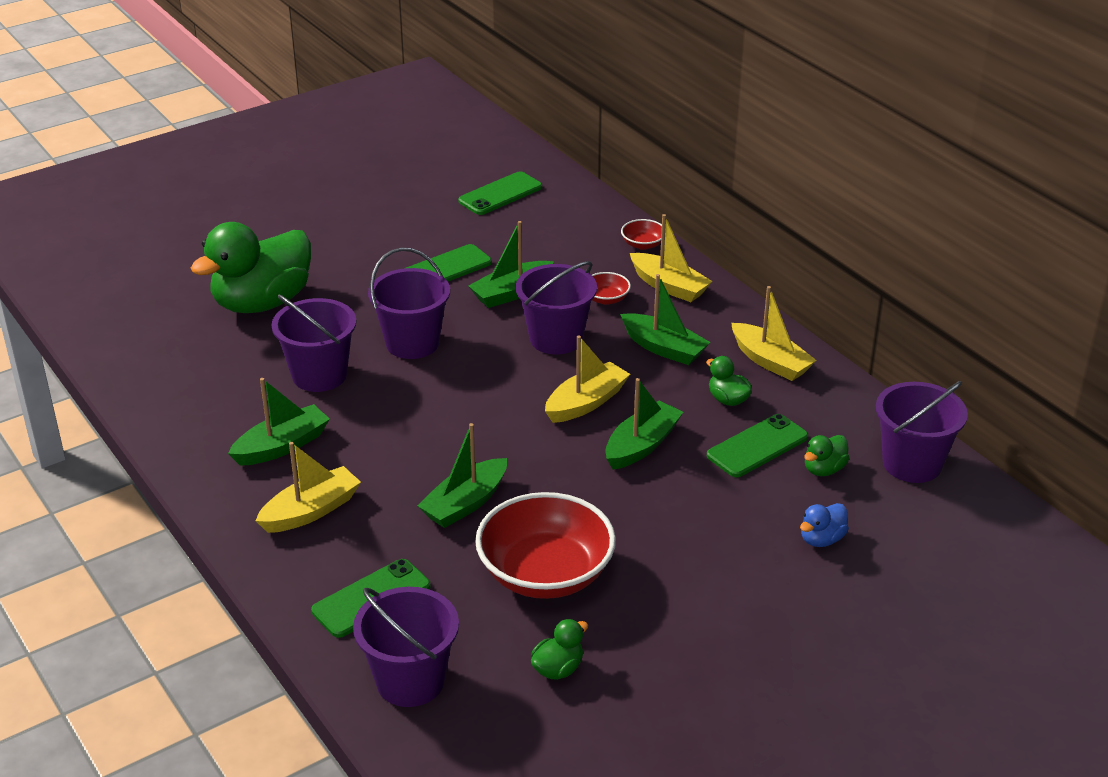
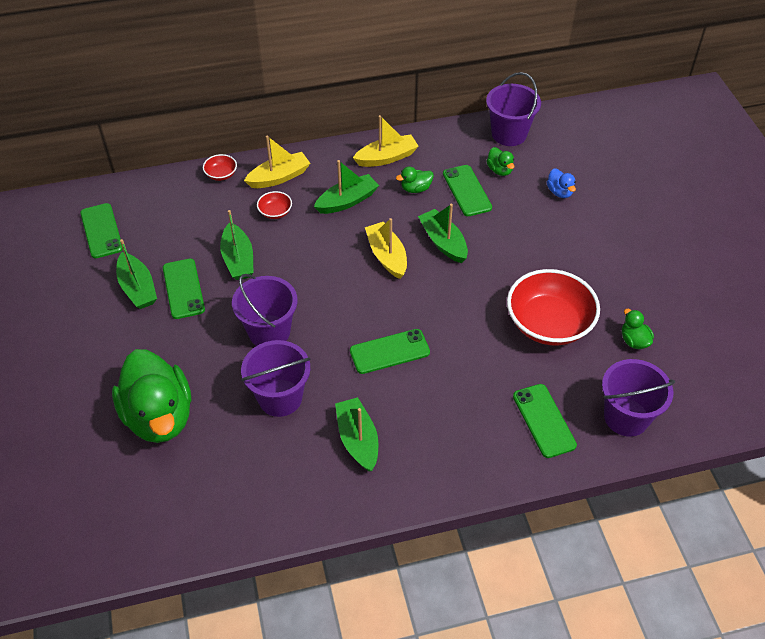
camera: 70 degrees left, 15 degrees up
(311, 511) = (440, 436): yellow boat -> none
(426, 441) = (389, 351): none -> green phone
(465, 503) = (466, 346): green boat -> green boat (138, 288)
(556, 338) = (307, 251): purple bucket -> none

